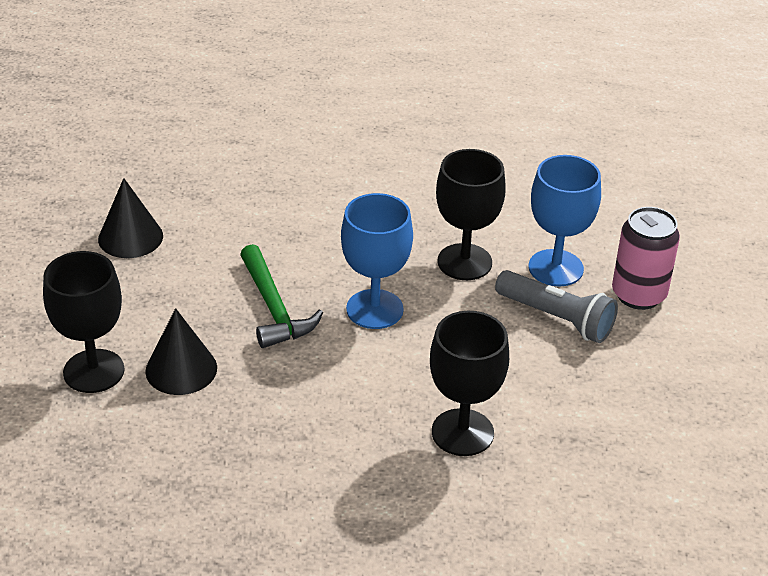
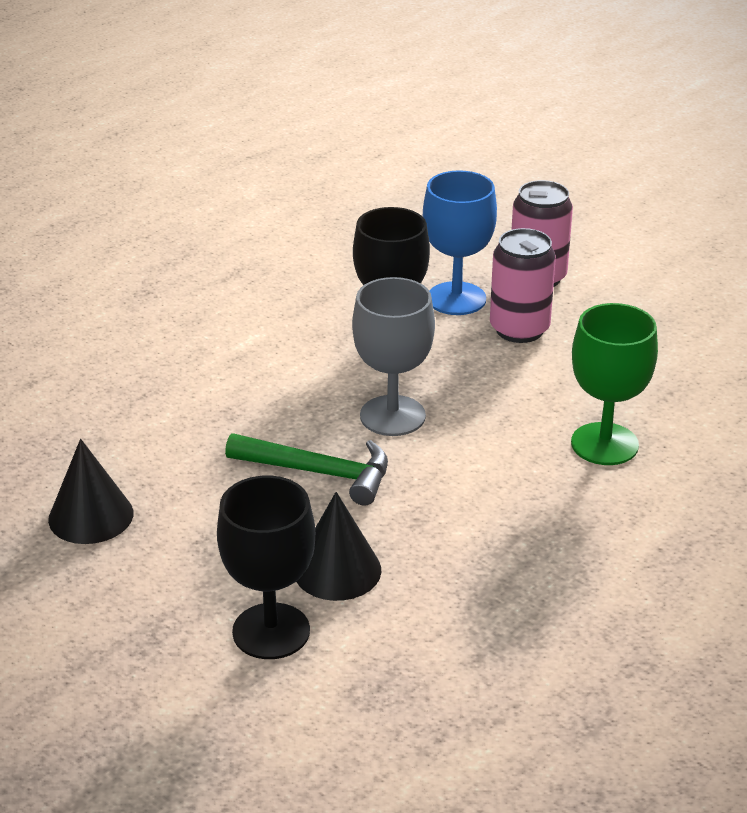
camera: 50 degrees left, 5 degrees down
(374, 309) = (392, 416): blue goblet -> grey goblet
(462, 432) = (604, 444): black goblet -> green goblet
(556, 318) = (519, 329): grey flashlight -> pink can

